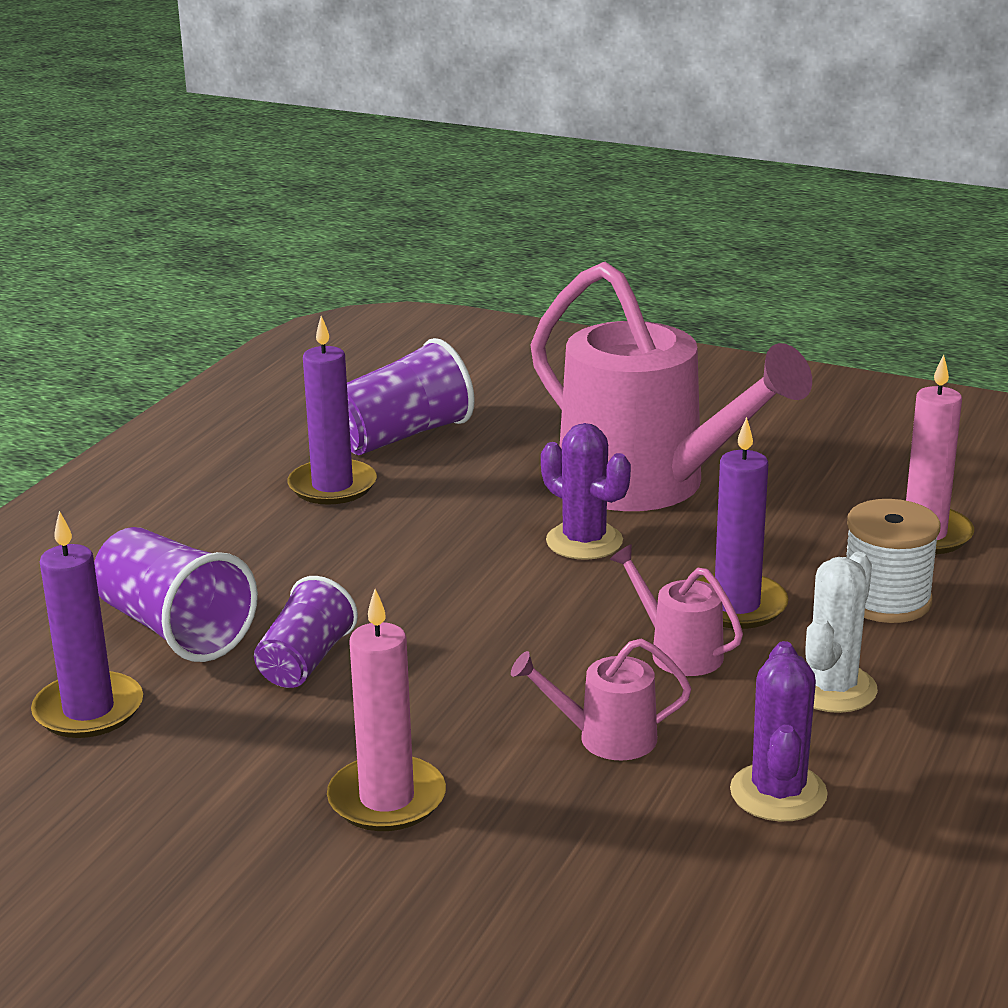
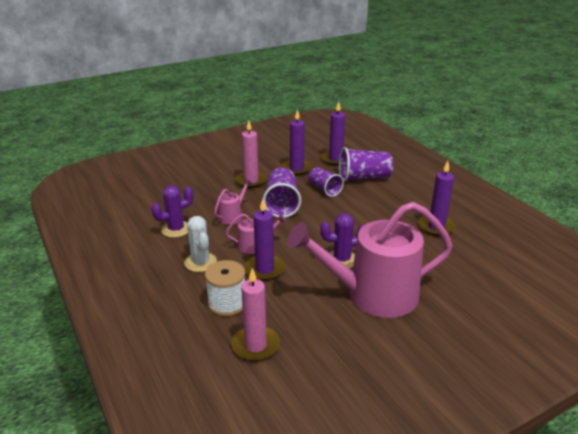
camera: 125 degrees right, 5 degrees up
(221, 752) = (296, 169): none -> purple candle
(401, 436) = (471, 255): purple cup -> purple cup (282, 204)
(778, 793) = (176, 229): purple cactus -> purple cactus turned 75 degrees counterclockwise

